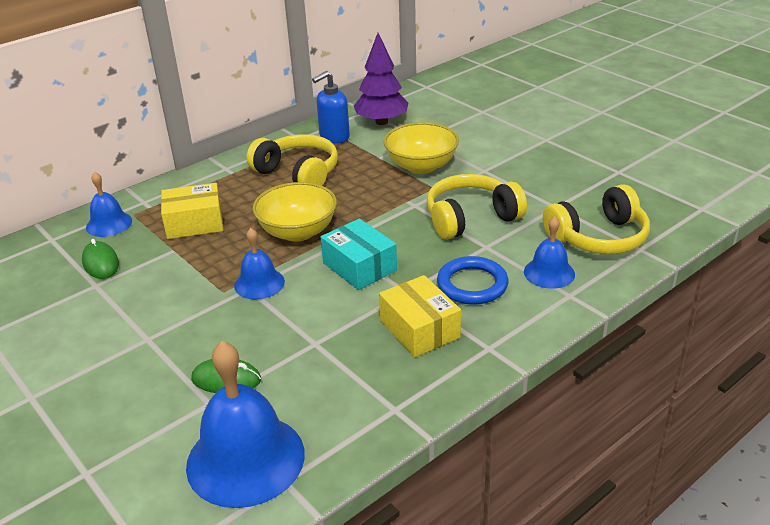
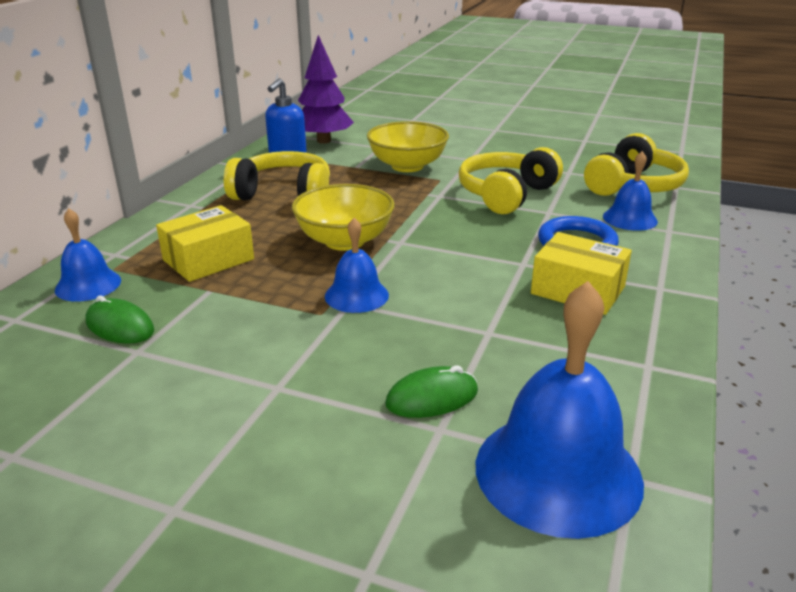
camera: 30 degrees left, 5 degrees down
(359, 267) = (449, 255): turquoise box -> none

